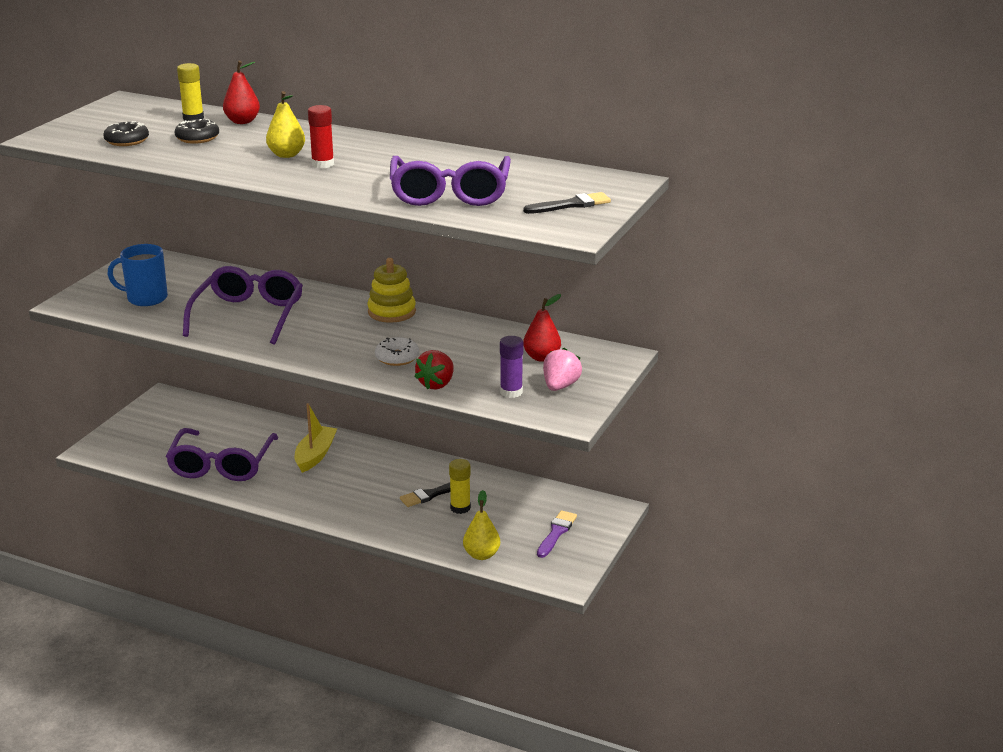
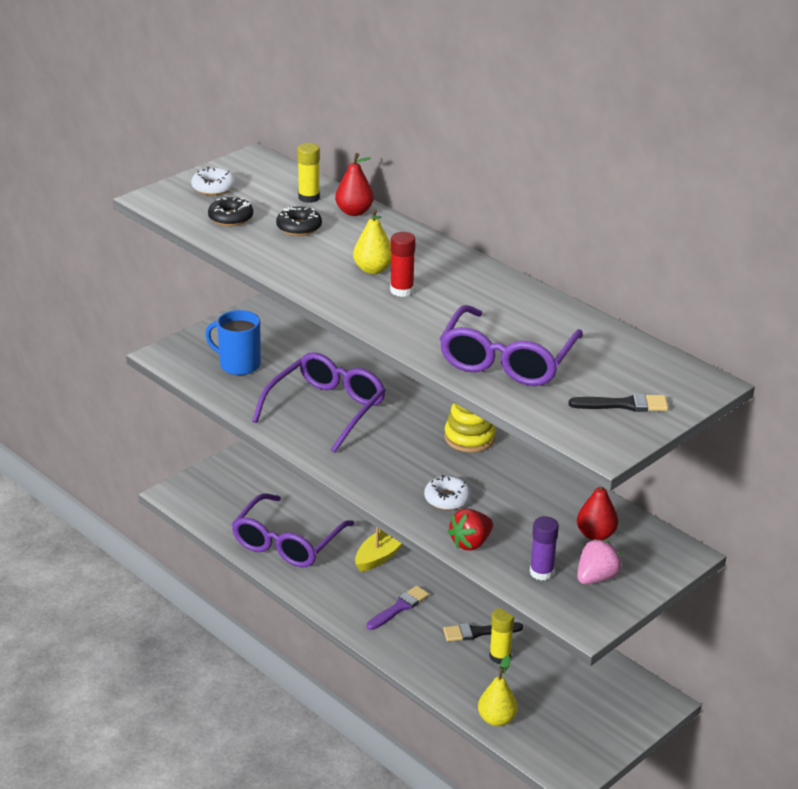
camera: 20 degrees right, 5 degrees up
(96, 123) = (213, 188): none -> white donut
(556, 533) = (585, 714): purple brush -> purple brush (399, 607)

